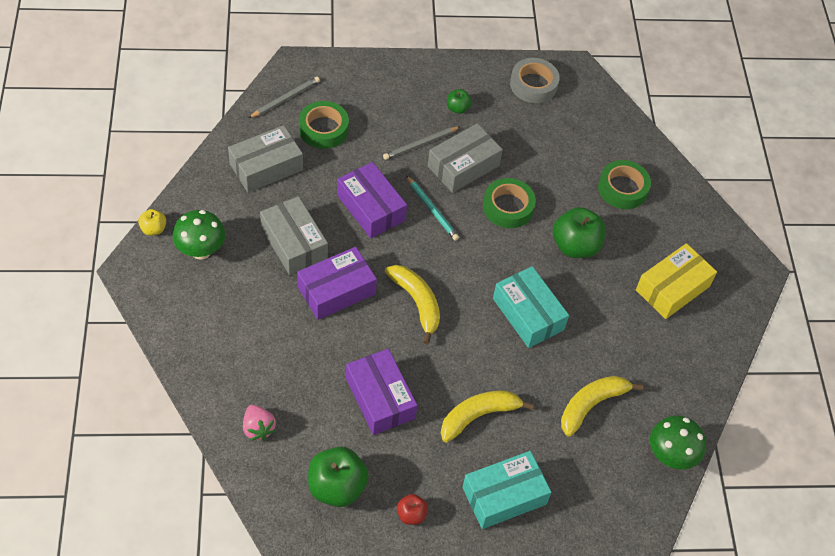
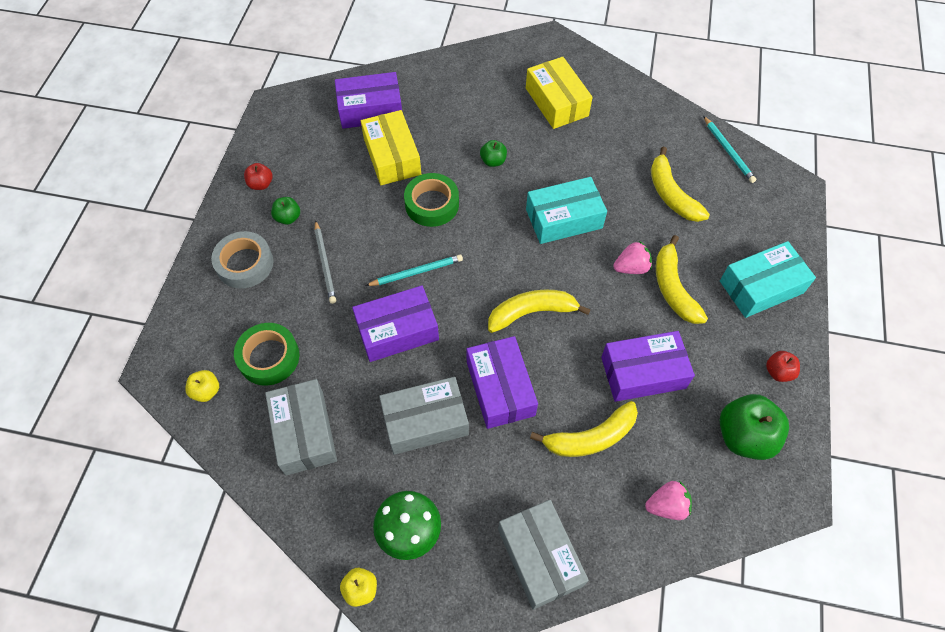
camera: 70 degrees left, 5 degrees up
(285, 99) = (206, 391): grey pencil -> yellow apple
(307, 364) = (590, 437): none -> yellow banana
(463, 166) = (367, 230): grey box -> grey box (540, 557)
(485, 81) = (261, 184): none -> red apple
(490, 377) = (631, 267): none -> pink strawberry
(504, 496) = (761, 287): turquoise box -> turquoise box turned 75 degrees clockwise
(533, 85) = (282, 144): grey tape -> grey tape (245, 264)
(550, 167) = (392, 156): none -> yellow box
(575, 246) = (493, 161): green apple -> green apple, size x0.51
(599, 139) = (370, 109): none -> purple box
(622, 189) = (436, 107): green tape -> none
(670, 456) = (728, 151): green mushroom -> turquoise pencil

